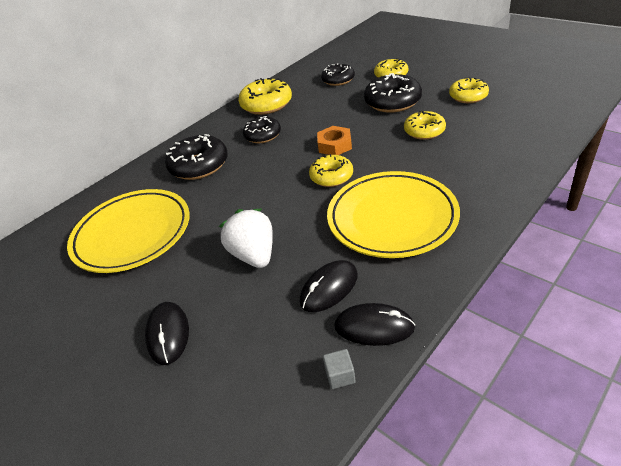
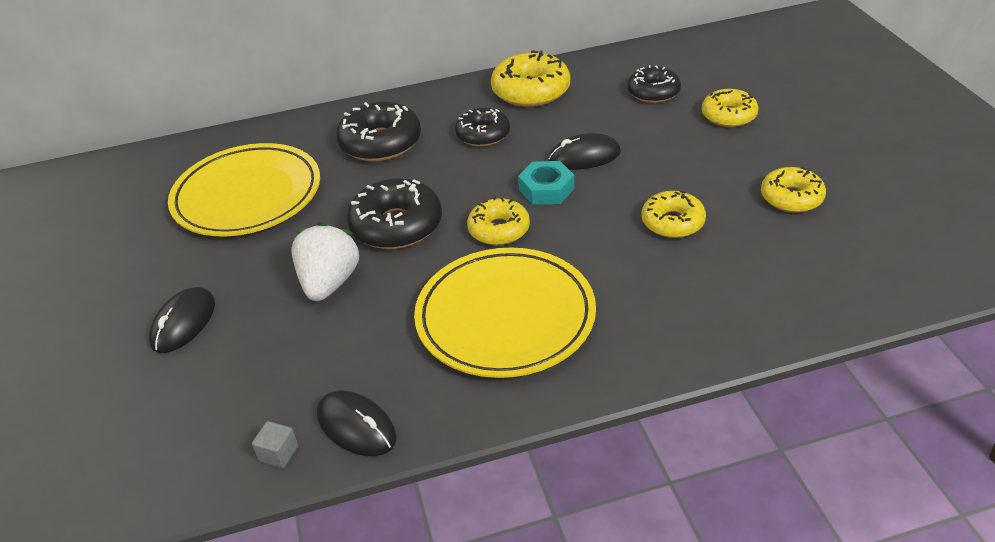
camera: 30 degrees right, 0 degrees up
(329, 288) = (359, 361): black mouse -> black mouse (584, 156)
(335, 145) = (546, 189): orange nut -> turquoise nut
(392, 102) = (683, 159): black donut -> black donut (396, 226)

